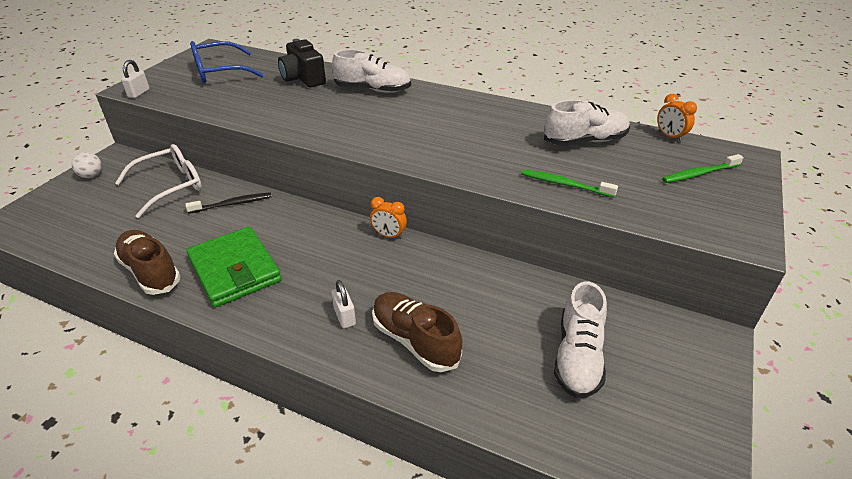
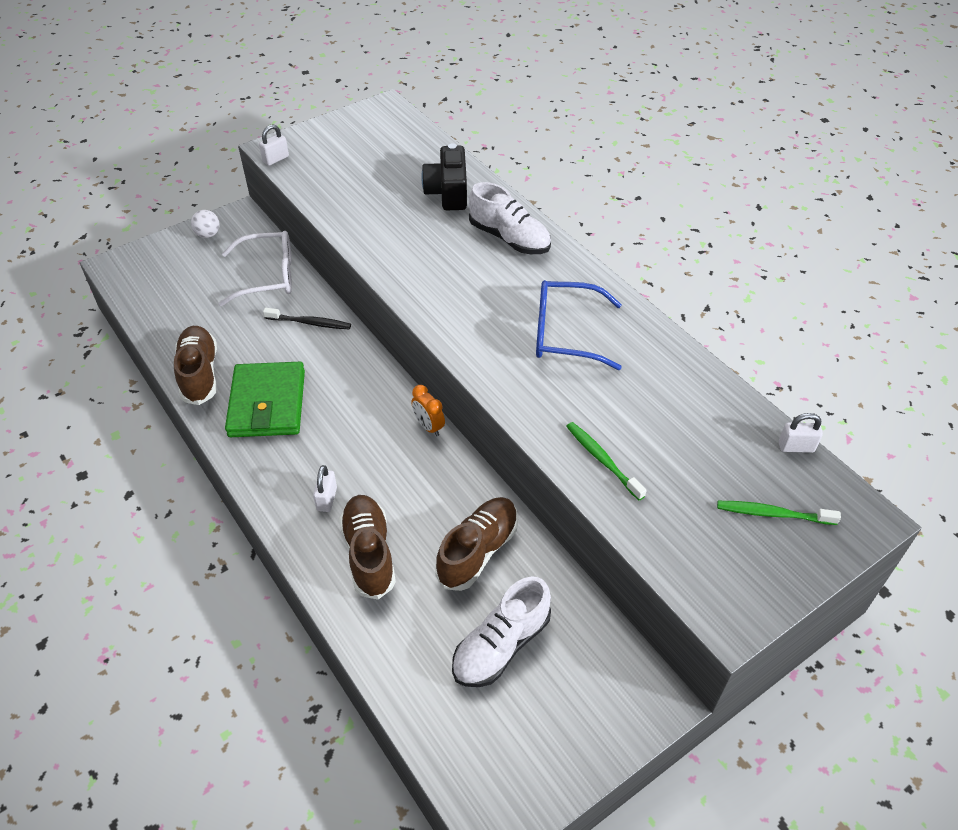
camera: 30 degrees right, 10 degrees up
(219, 72) = (369, 151): blue glasses -> blue glasses (565, 334)
(500, 300) = (478, 551): none -> brown shoe
(585, 141) = (683, 411): white shoe -> none
(670, 136) = (796, 447): orange clock -> white padlock

